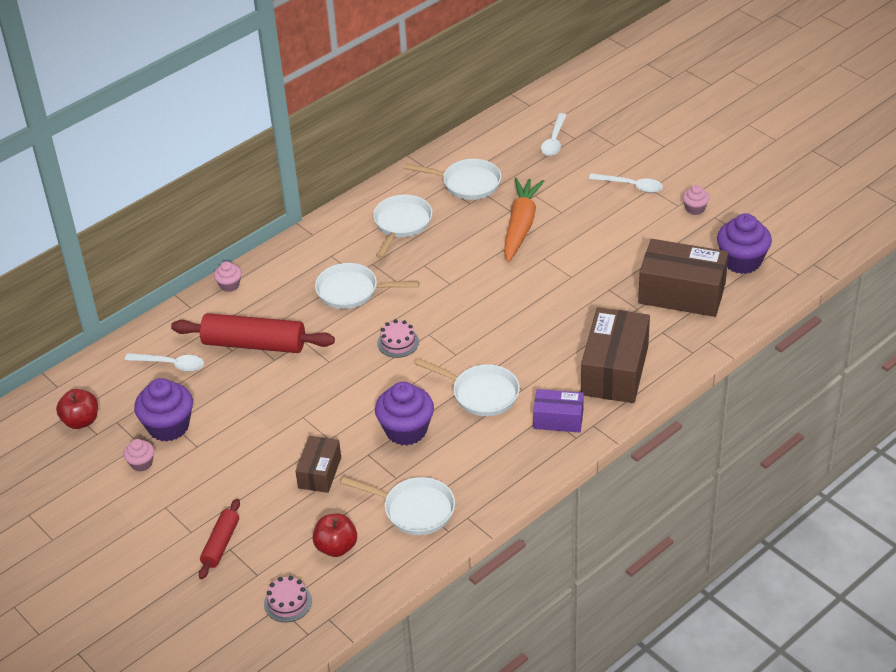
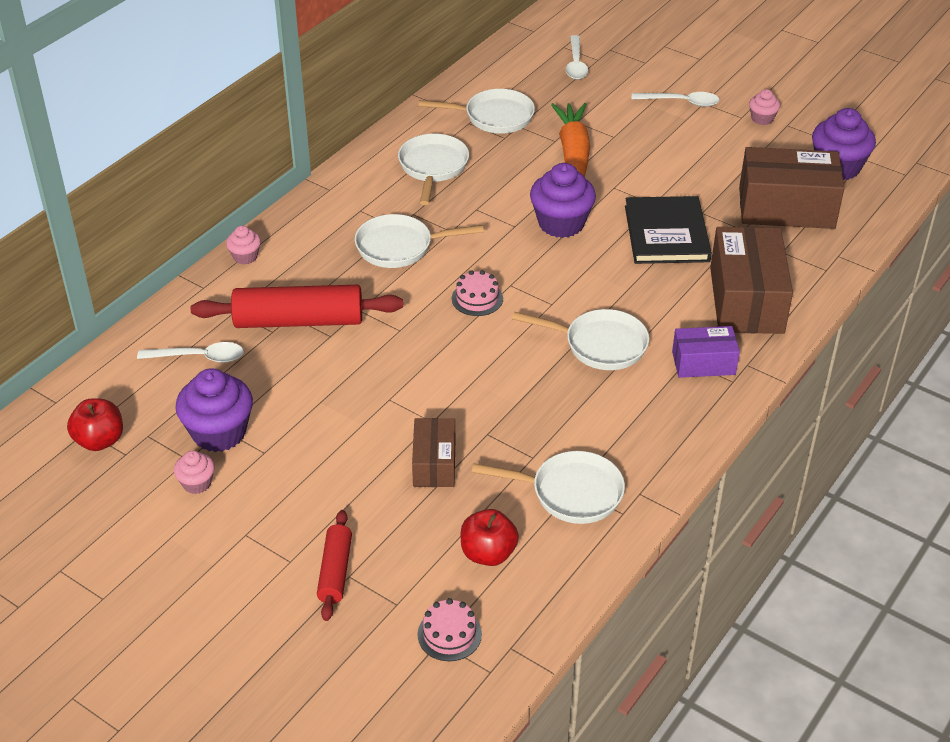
camera: 15 degrees left, 0 degrees up
(406, 430) = (524, 399): purple cupcake -> purple cupcake (561, 223)
(571, 305) = (666, 233): none -> black book

